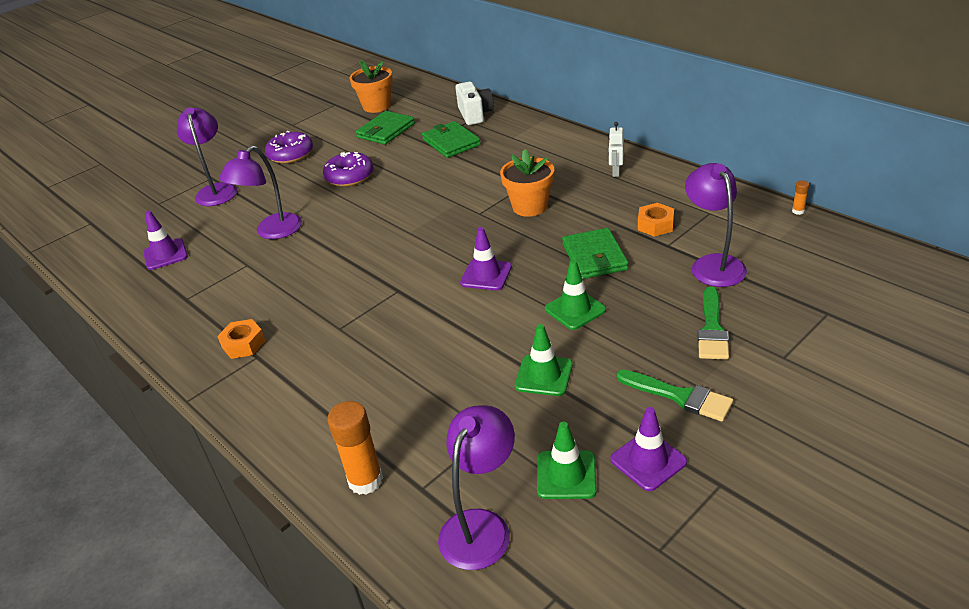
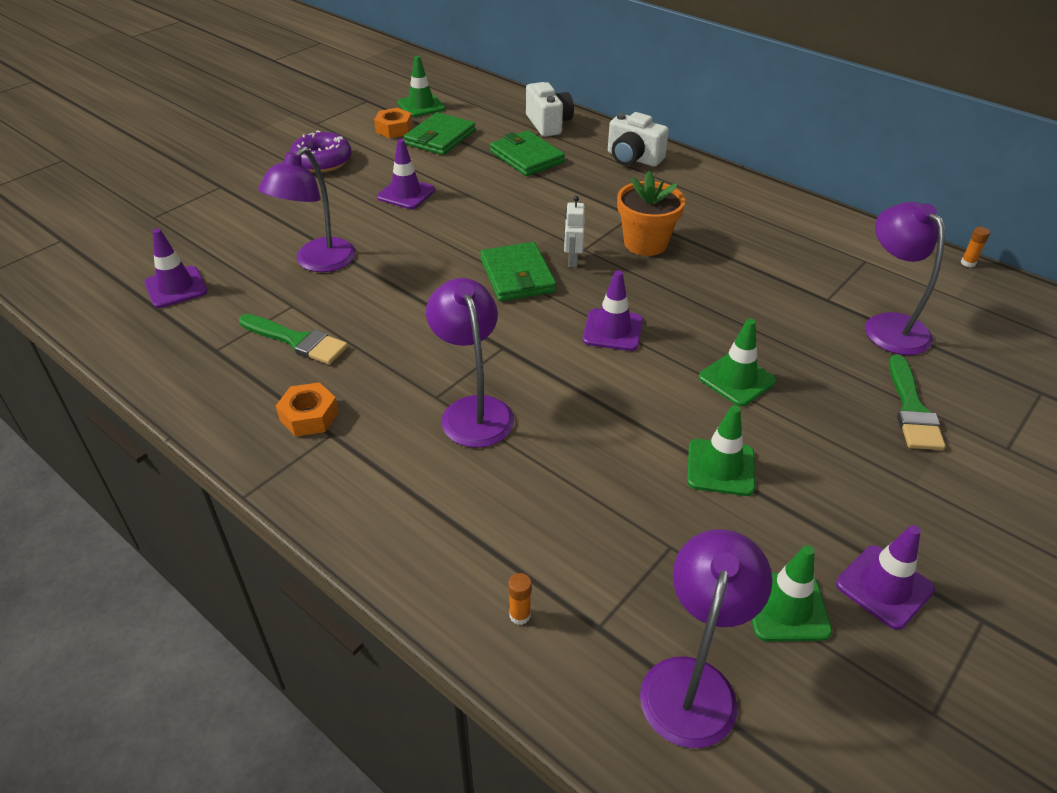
camera: 10 degrees left, 5 degrees up
(216, 190) = (231, 203): purple lamp -> purple lamp (473, 410)
(349, 176) = (406, 194): purple donut -> purple traffic cone
(365, 480) = (520, 615): orange glue stick -> orange glue stick, size x0.45
(376, 106) = (421, 106): orange flower pot -> green traffic cone
(537, 139) = (633, 158): none -> white camera
(594, 257) = (742, 311): green wallet -> green wallet (517, 276)
(615, 172) = (739, 205): white robot -> white robot (572, 260)
(655, 225) = (805, 273): orange nut -> orange nut (394, 129)
(680, 396) = (898, 498): green brush -> green brush (297, 341)

